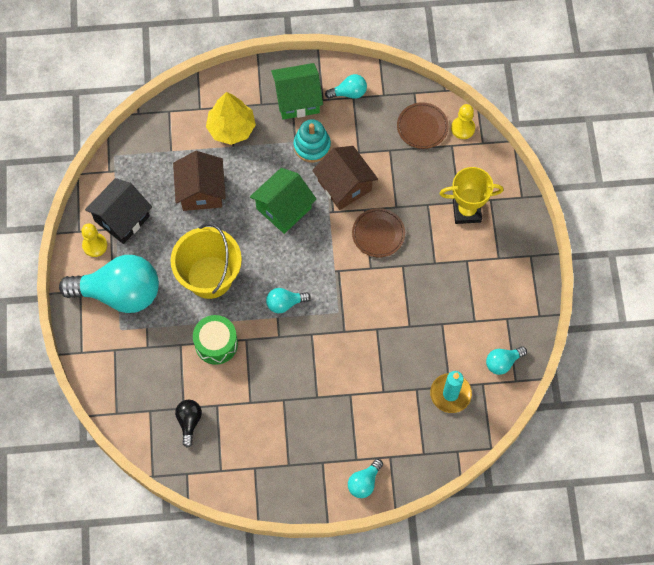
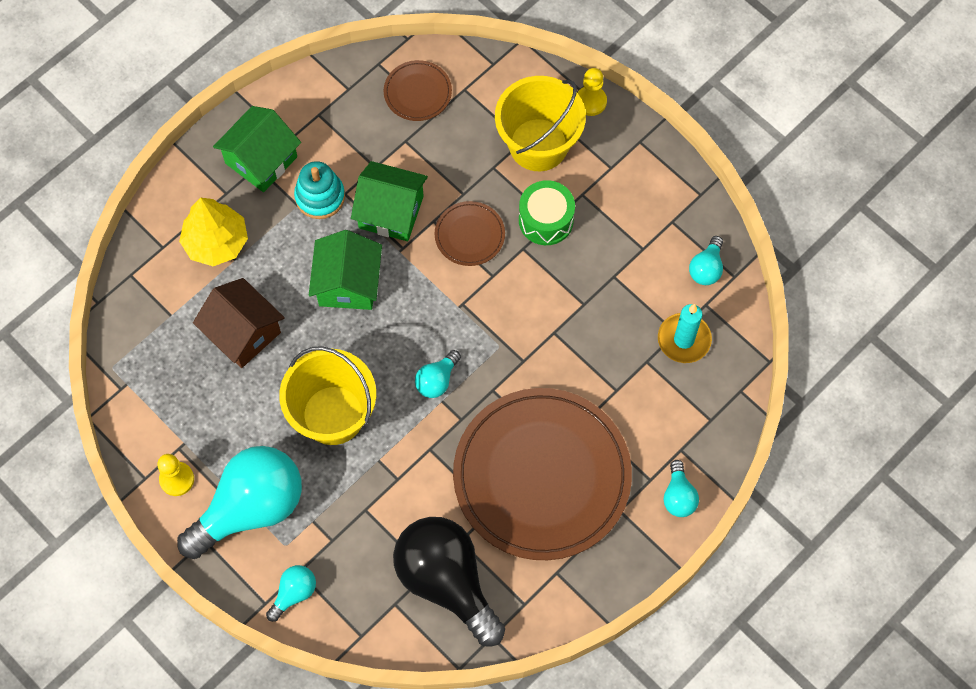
camera: 40 degrees left, 0 degrees up
(122, 218) = (181, 428): black house -> none
(189, 422) = (446, 581): black light bulb -> black light bulb, size x2.27
(216, 344) = (402, 478): green drum -> green drum (546, 220)
(295, 406) = (542, 476): none -> brown plate
(344, 185) = (391, 212): brown house -> green house
(349, 93) = (310, 113): turquoise light bulb -> turquoise light bulb (294, 593)
(463, 128) = (460, 64): yellow pawn -> yellow pawn (590, 101)
(466, 211) = (538, 144): yellow trophy -> yellow bucket

